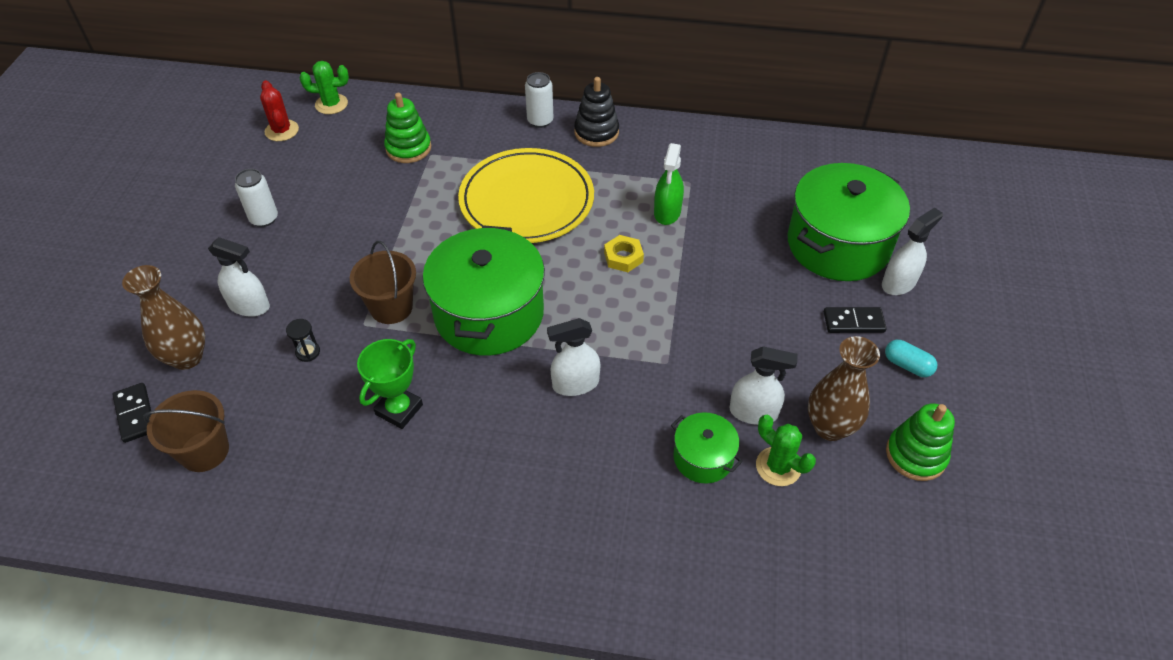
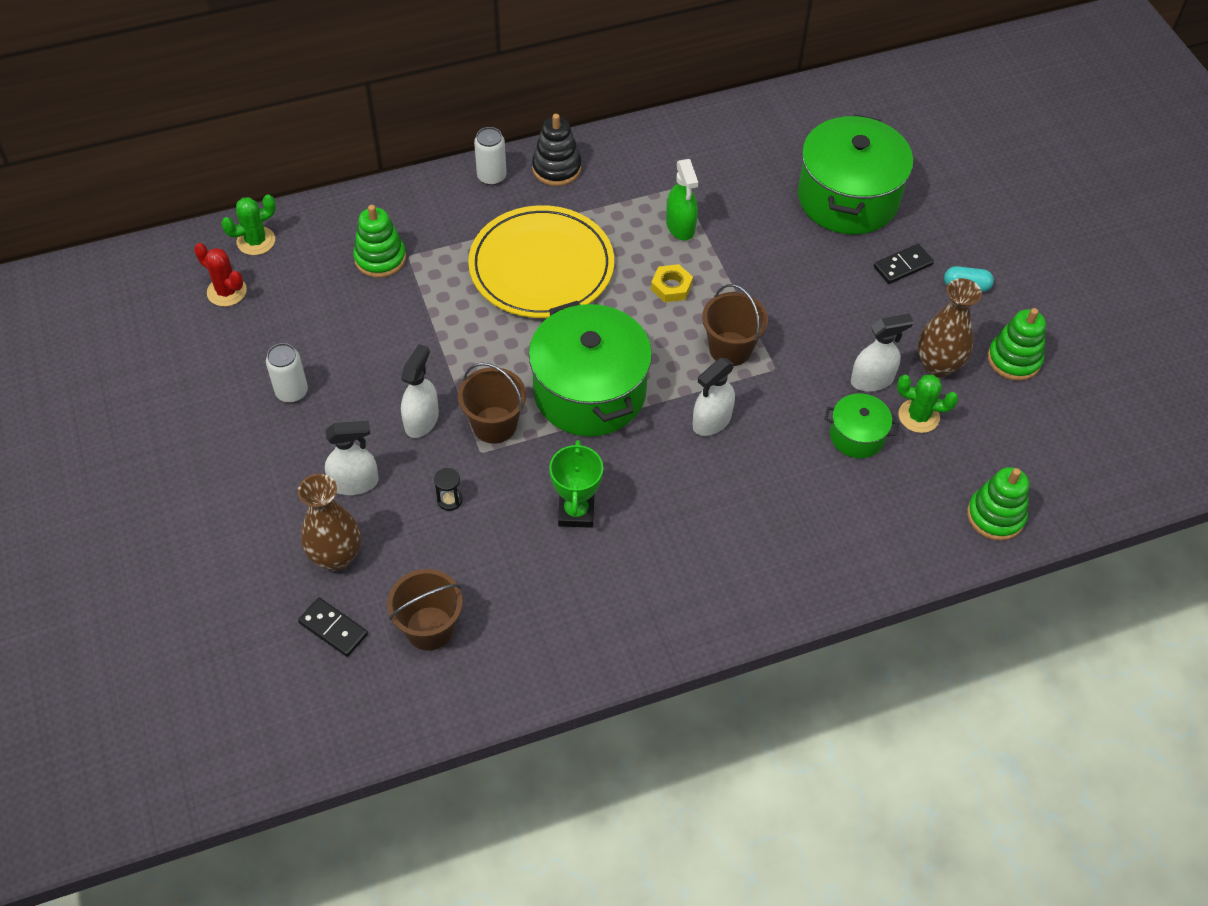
camera: 30 degrees left, 5 degrees up
(638, 329) = (730, 349): none -> brown bucket
(795, 604) = (995, 516): none -> green stacking toy
(899, 283) = (918, 214): white spray bottle -> white spray bottle (421, 420)

